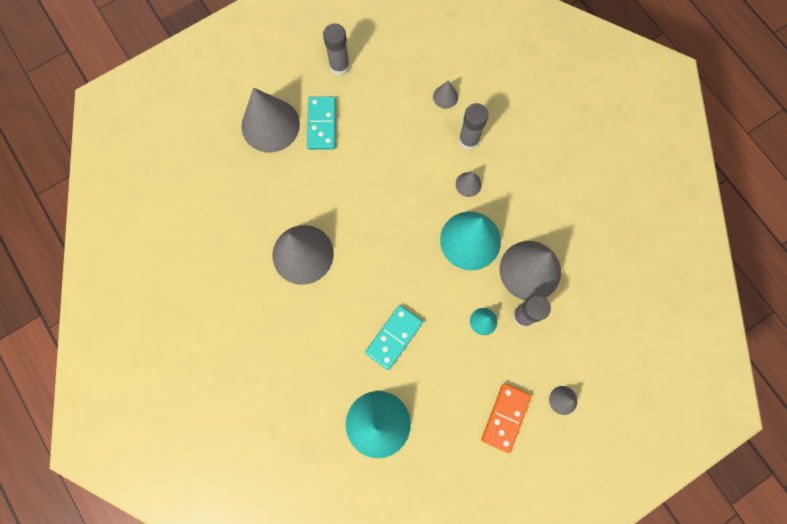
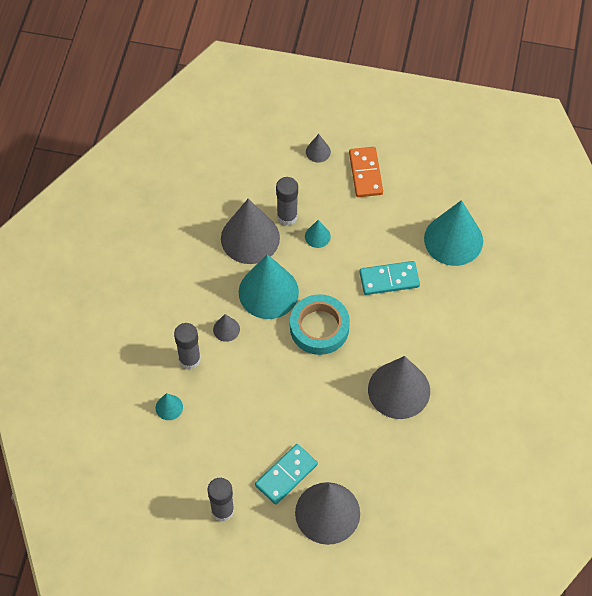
camera: 135 degrees left, 15 degrees down
(405, 248) = (319, 327): none -> turquoise tape
(445, 97) = (169, 407): grey cone -> turquoise cone
(505, 417) = (365, 173): orange domino -> orange domino turned 75 degrees counterclockwise

